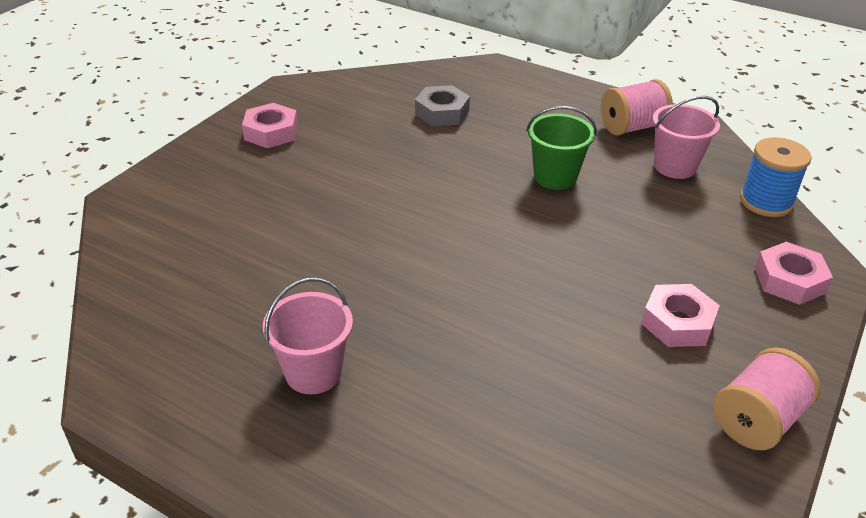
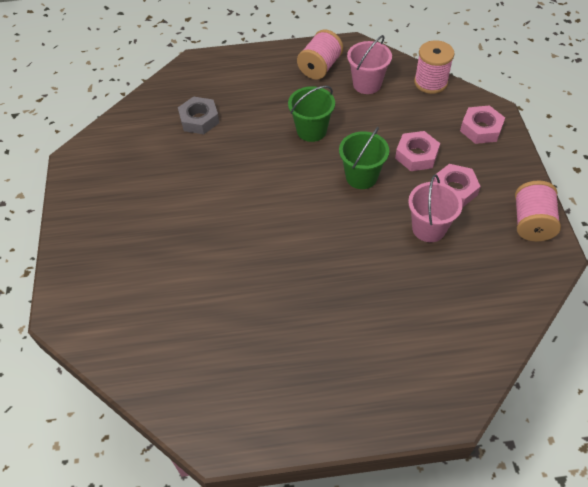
camera: 35 degrees left, 15 degrees up
(271, 132) = (104, 201): pink nut -> pink nut (416, 155)
(313, 372) = (311, 347): pink bucket -> pink bucket (429, 228)
(566, 247) = (361, 177): none -> green bucket
(766, 202) = (430, 82): blue spool -> pink spool

